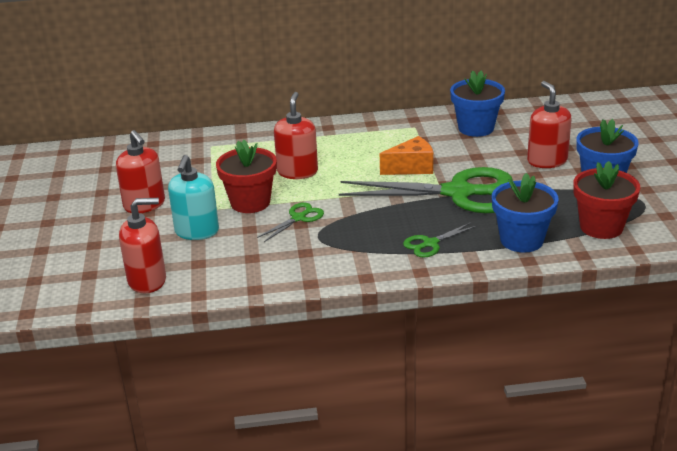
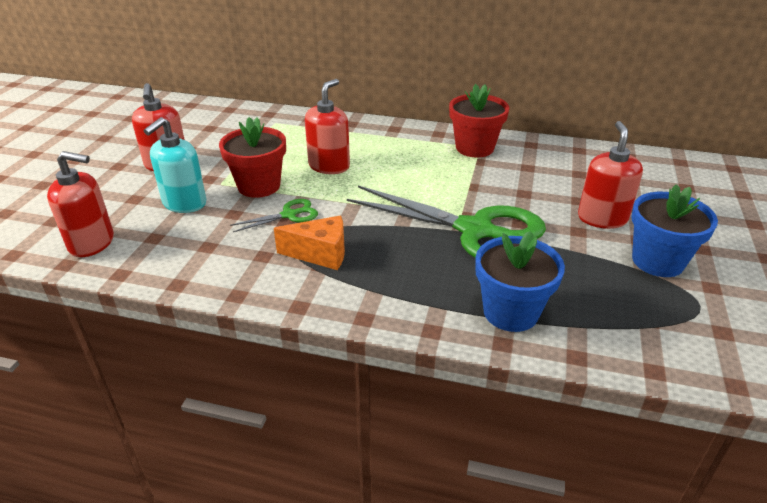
camera: 20 degrees right, 5 degrees up
(411, 168) = (445, 189): orange cheese -> orange cheese (320, 254)
(430, 244) = (400, 285): green scissors -> none
(476, 128) = (543, 162): blue flower pot -> none
(601, 227) = (624, 323): red flower pot -> red flower pot (474, 148)

